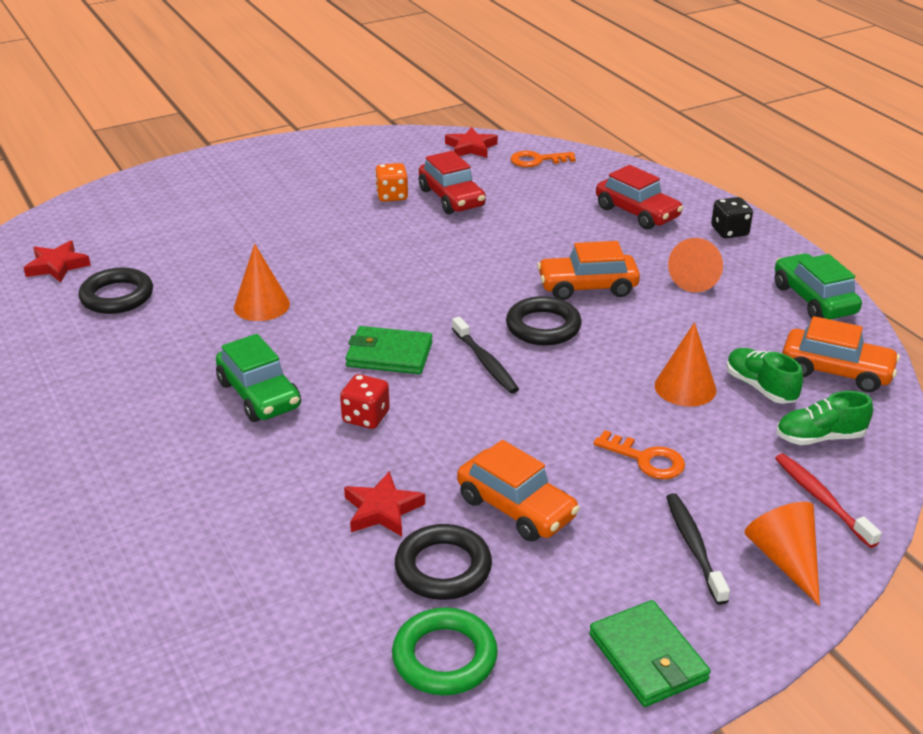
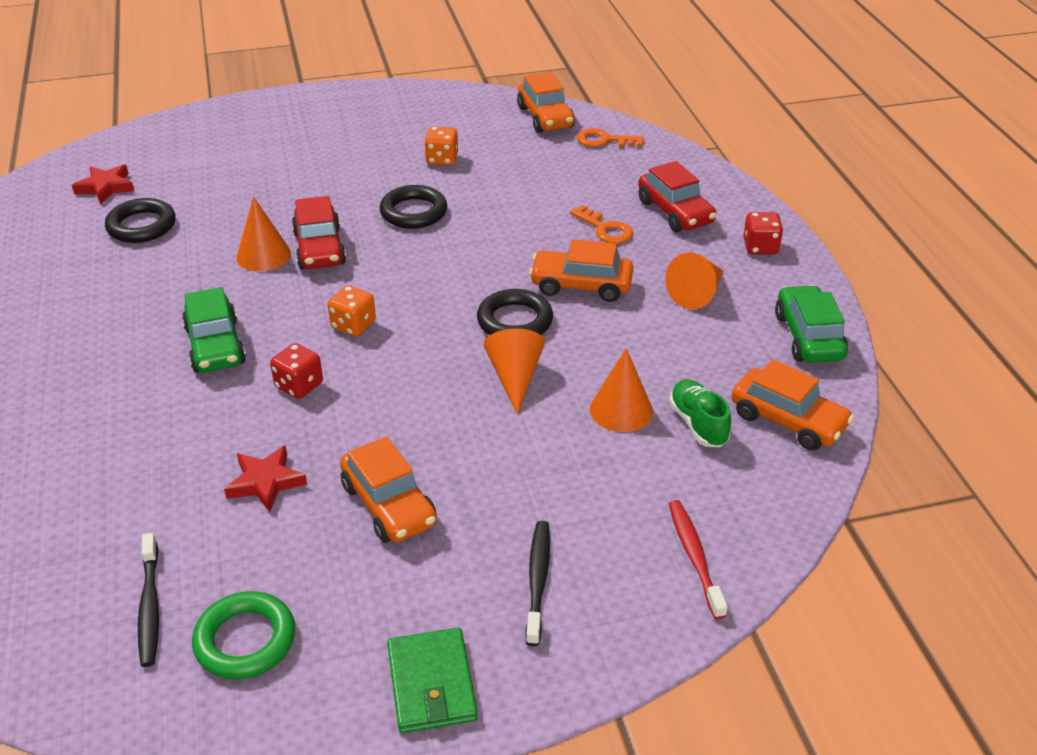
camera: 15 degrees right, 5 degrees up
(389, 354) = (353, 325): green wallet -> orange dice
(443, 568) = (290, 551): black ring -> black ring (413, 212)
(451, 198) = (498, 170): red car -> red car (319, 249)
(471, 147) = (545, 117): red star -> orange car
(485, 362) = (439, 349): black toothbrush -> black toothbrush (150, 607)
(646, 459) = (540, 479): orange key -> orange key (605, 229)
(729, 231) = (760, 247): black dice -> red dice
(785, 560) = (621, 613): orange cone -> orange cone (515, 378)
(819, 437) = (730, 489): green shoe -> none

